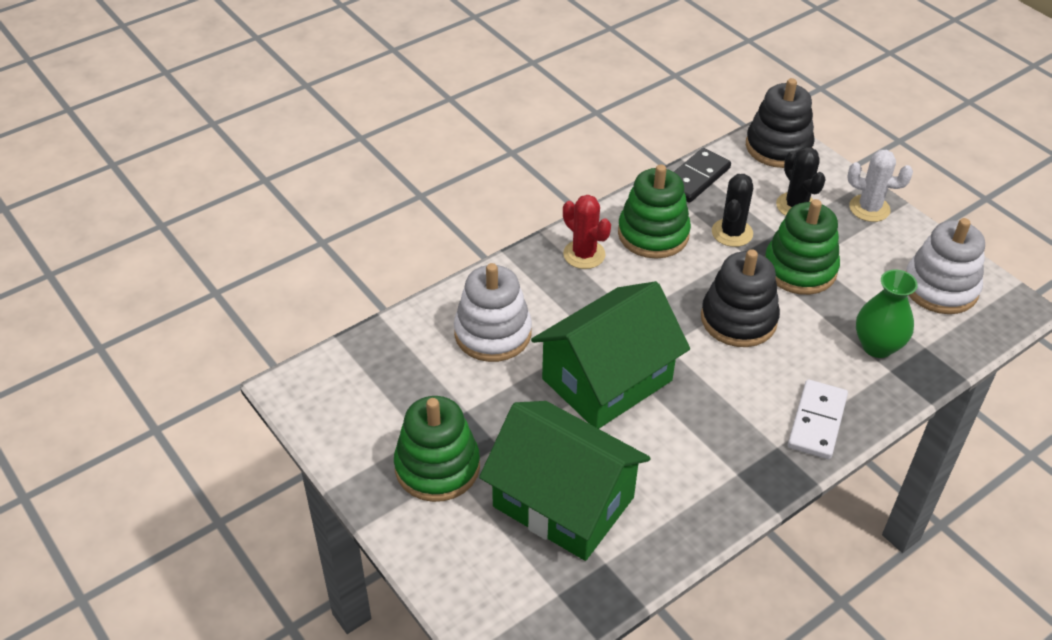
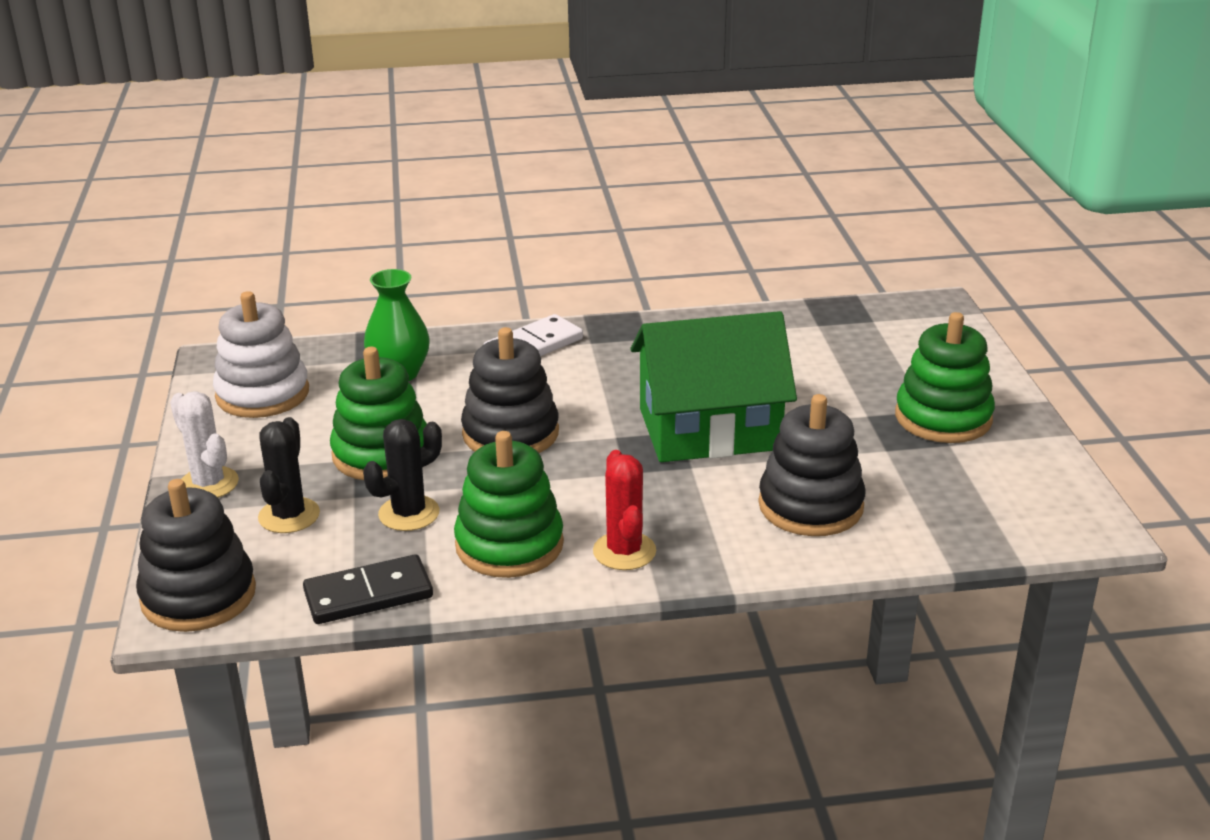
camera: 150 degrees left, 15 degrees down
(493, 333) = (810, 506): white stacking toy -> black stacking toy
(563, 502) = (828, 364): green house -> none

